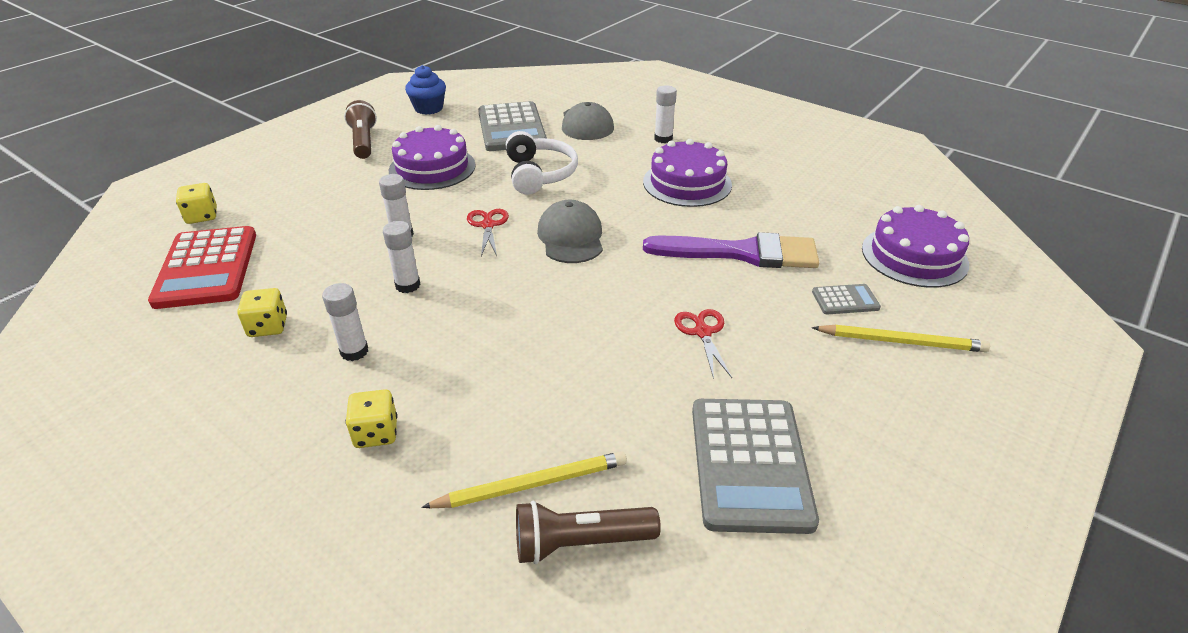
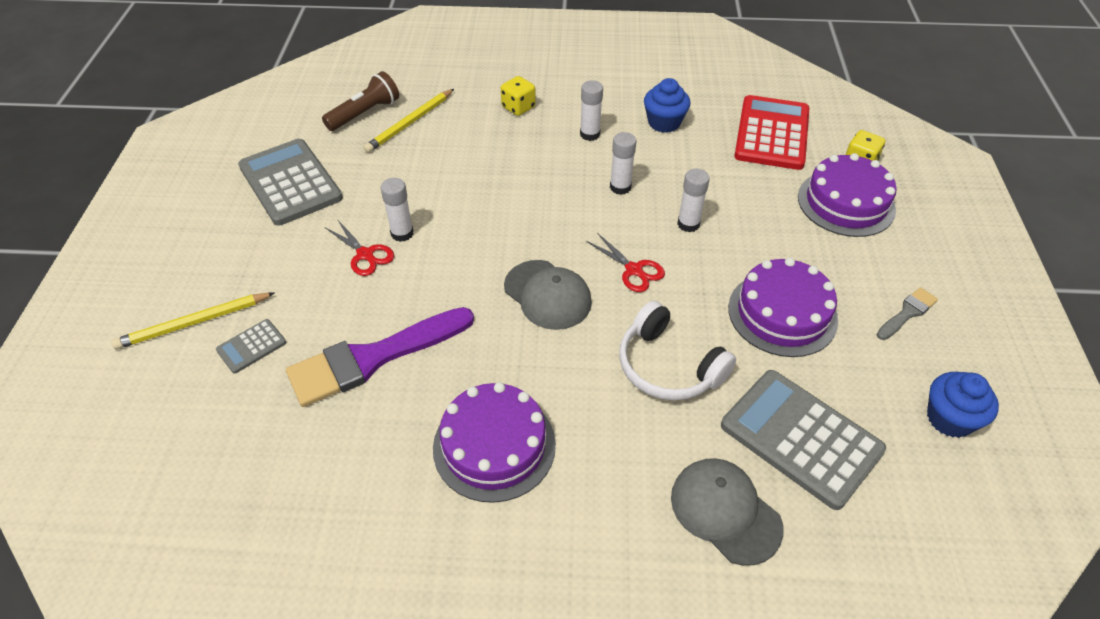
camera: 145 degrees right, 10 degrees up
(207, 268) = (771, 133): red calculator -> red calculator turned 60 degrees clockwise
(268, 326) = (664, 123): yellow dice -> blue cupcake
(363, 141) = (907, 313): brown flashlight -> grey brush
(663, 139) = (593, 537): white glue stick -> white glue stick (402, 233)
(914, 256) = (182, 450): purple cake -> purple cake (846, 203)

